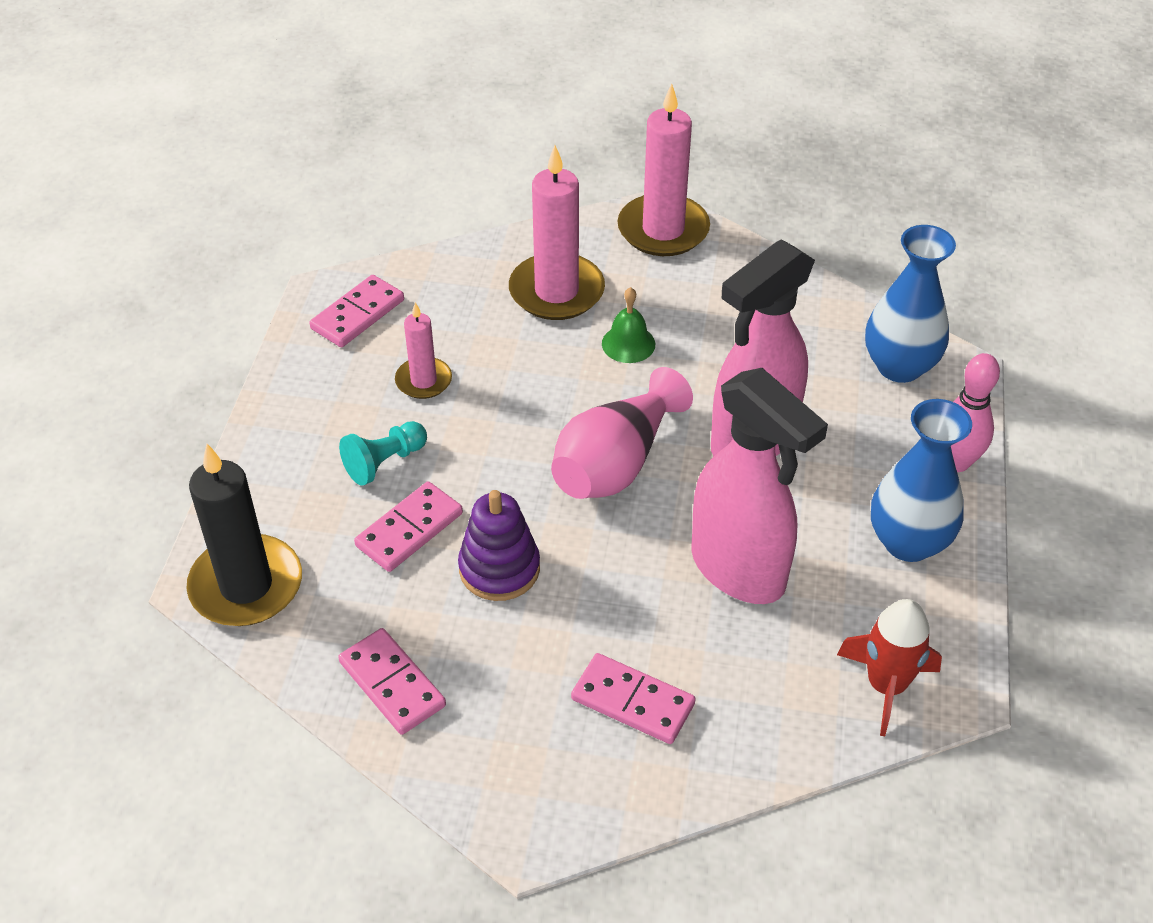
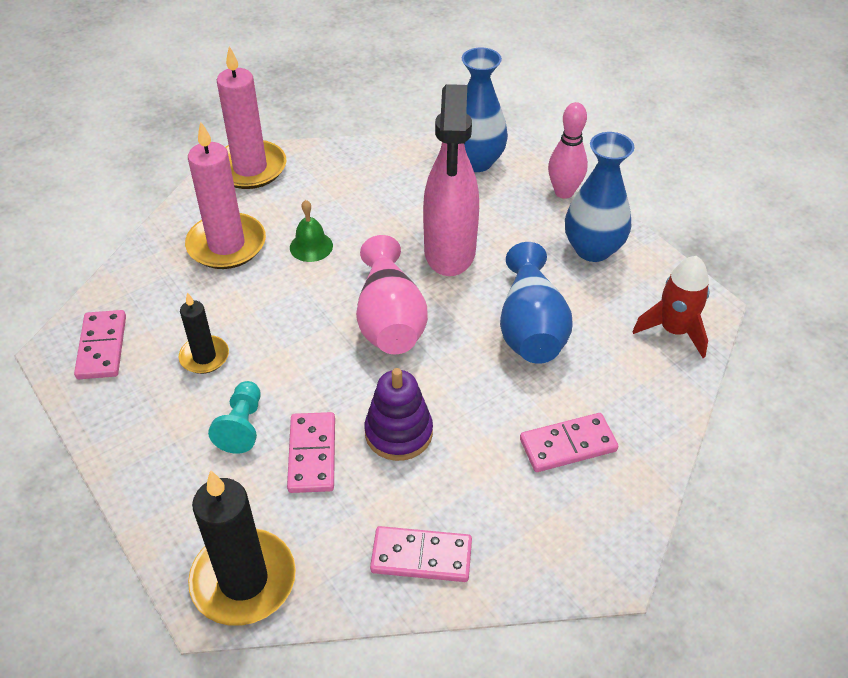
camera: 45 degrees left, 0 degrees up
(423, 381) = (204, 357): pink candle -> black candle
(739, 570) = (531, 328): pink spray bottle -> blue vase

